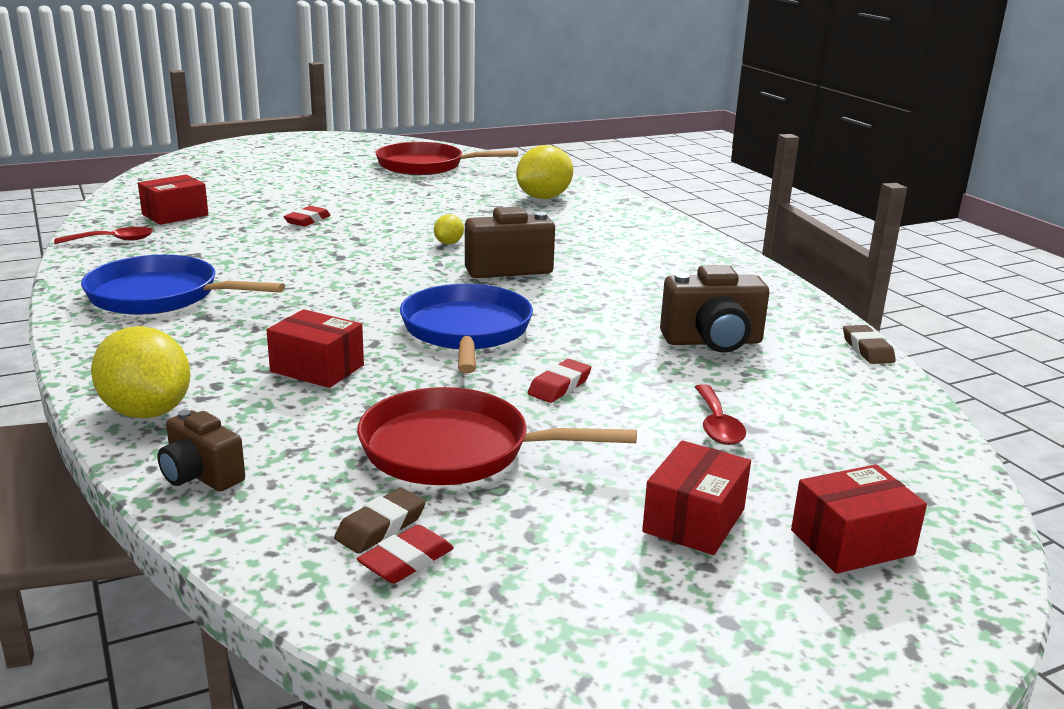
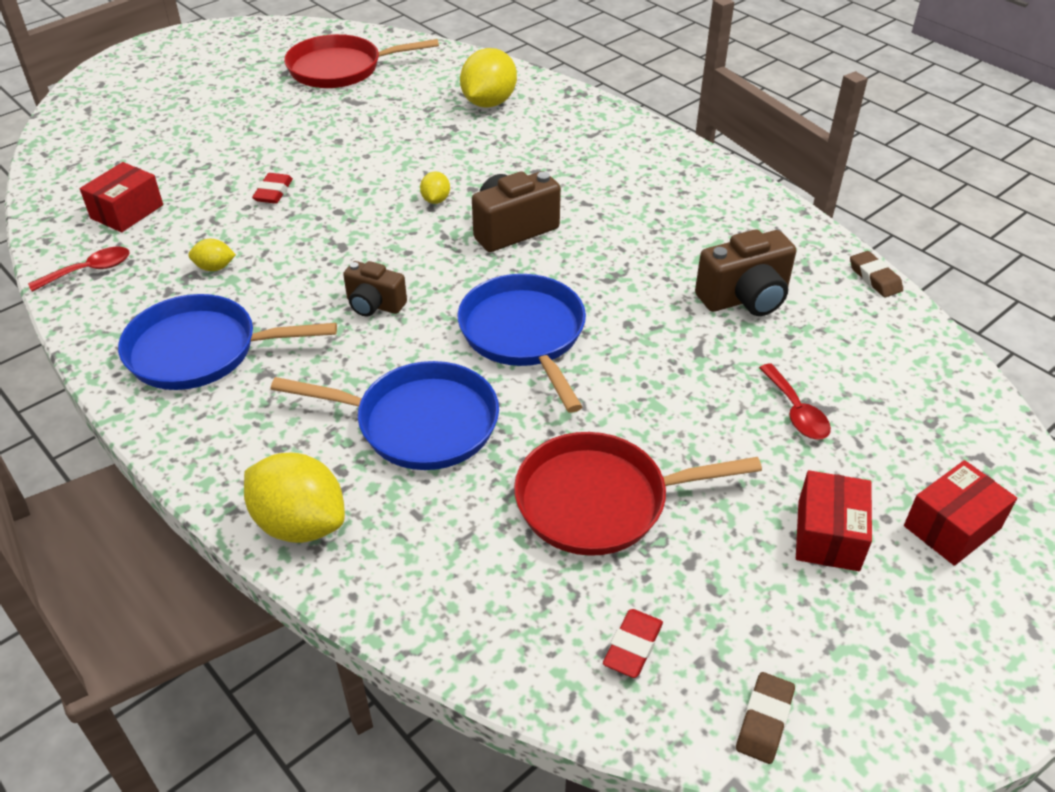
camera: 15 degrees left, 20 degrees up
(201, 476) = (404, 594): brown camera -> brown camera (374, 305)
(218, 253) = (215, 267): none -> yellow lemon
(317, 368) = (419, 423): red box -> blue pan
(381, 527) = (591, 613): brown eraser -> brown eraser (764, 721)
(559, 386) = (645, 393): red eraser -> none

